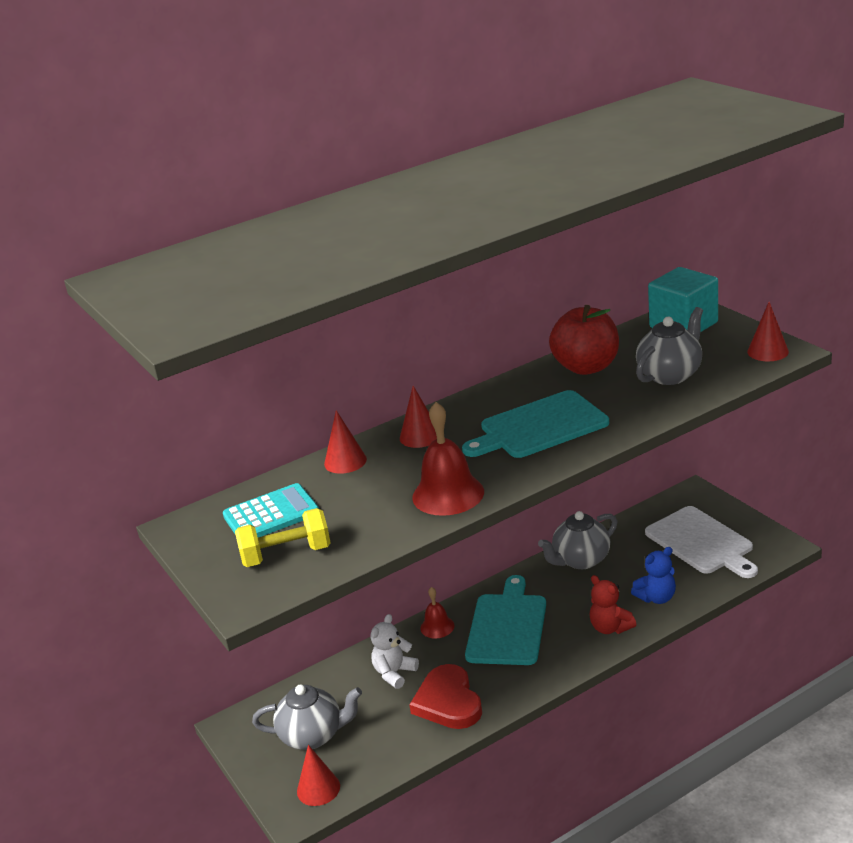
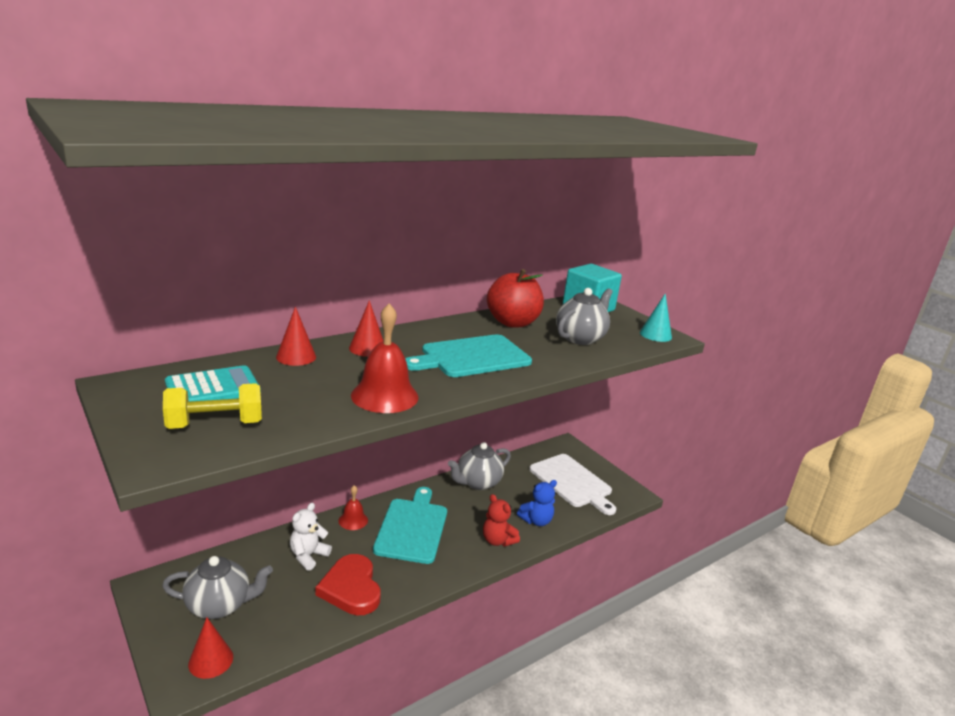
camera: 10 degrees left, 5 degrees down
(767, 351) = (655, 335): red cone -> turquoise cone

